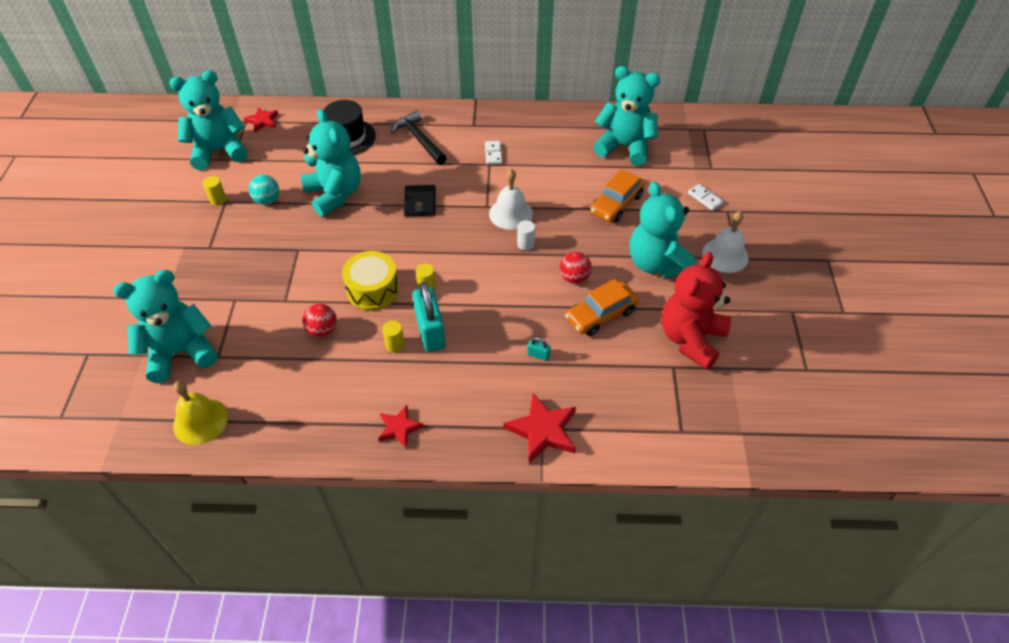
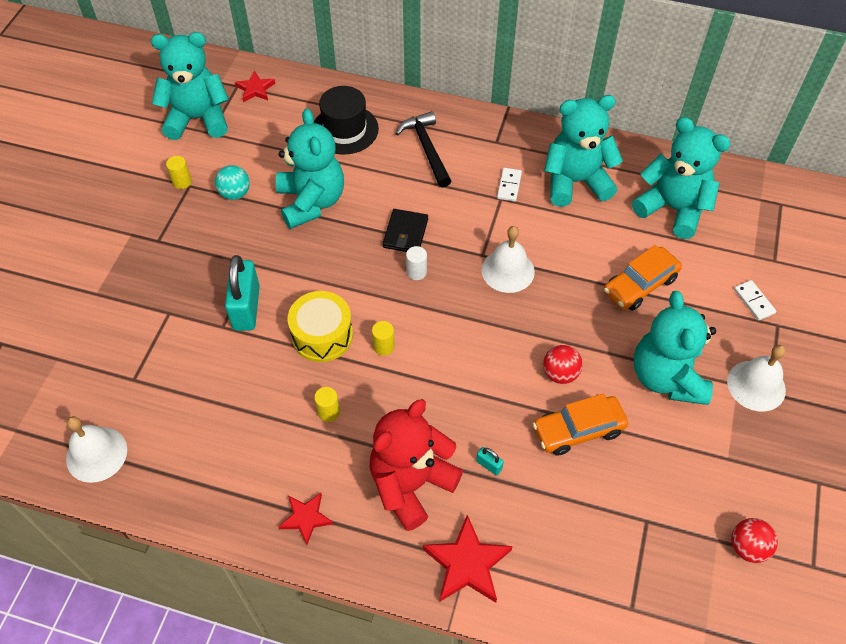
camera: 15 degrees right, 5 degrees up
(180, 352) = (96, 365): turquoise teddy bear -> turquoise teddy bear (575, 182)
(200, 421) = (96, 454): yellow bell -> white bell
(322, 330) = (253, 374): red ball -> red ball (747, 547)
(430, 331) = (373, 404): turquoise padlock -> turquoise padlock (246, 308)
(525, 244) = (514, 315): white cylinder -> white cylinder (416, 272)
(691, 339) = (679, 489): red teddy bear -> red teddy bear (411, 484)

